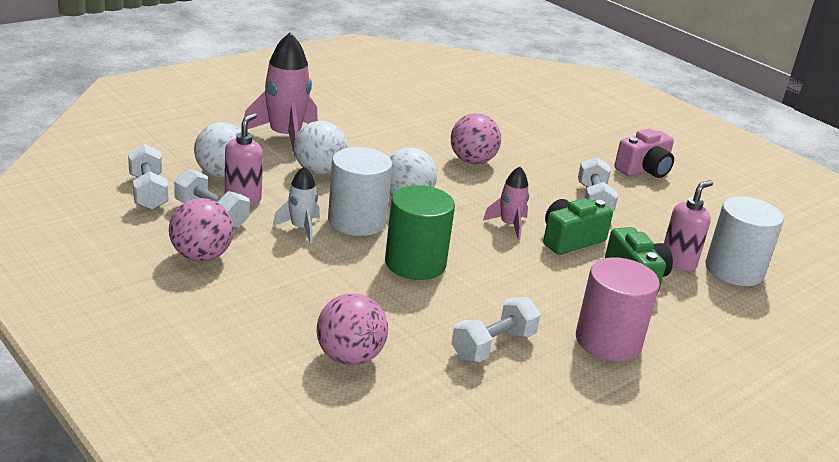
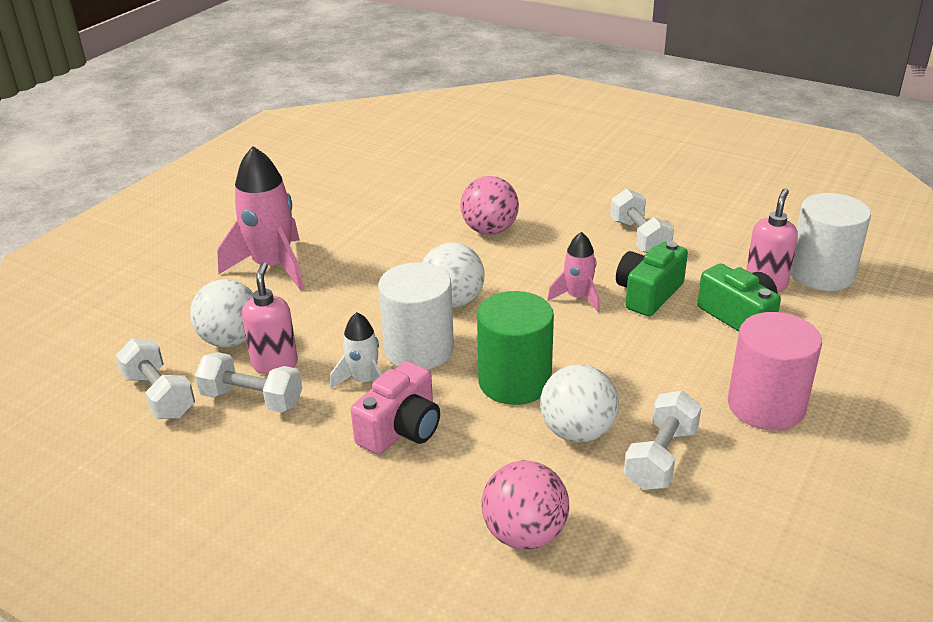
camera: 15 degrees left, 5 degrees up
(201, 256) = (275, 461): pink ball -> none
(319, 171) = (337, 298): white ball -> white ball (577, 432)
(644, 170) = (662, 184): pink camera -> pink camera (401, 429)

